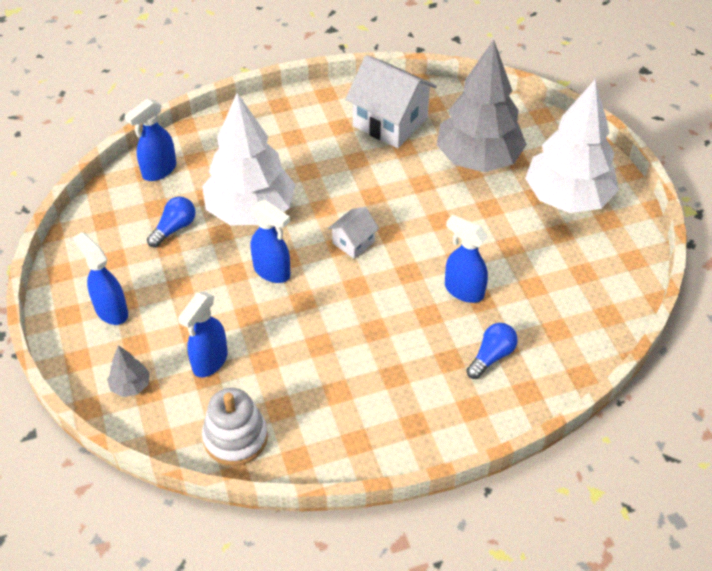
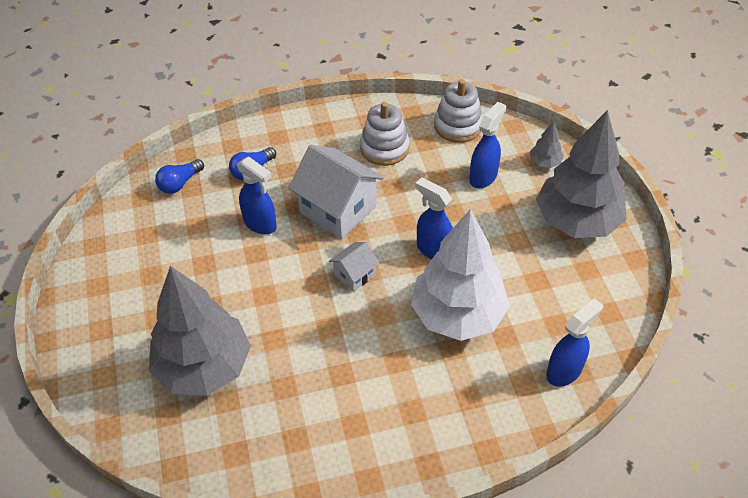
camera: 175 degrees left, 0 degrees up
(111, 310) = (576, 221): blue spray bottle -> grey tree
(174, 228) = (534, 299): blue light bulb -> blue light bulb (180, 183)
(332, 397) = (384, 148): none -> white stacking toy
(390, 122) = (294, 428): white house -> white house (338, 209)
(567, 197) = (127, 313): white tree -> none

